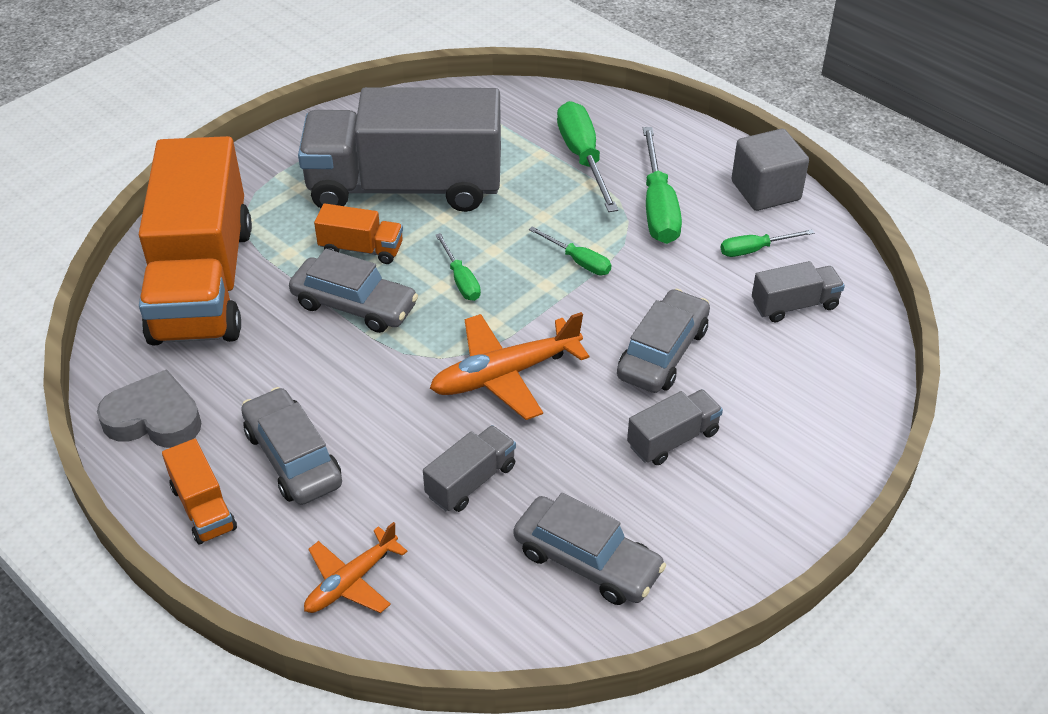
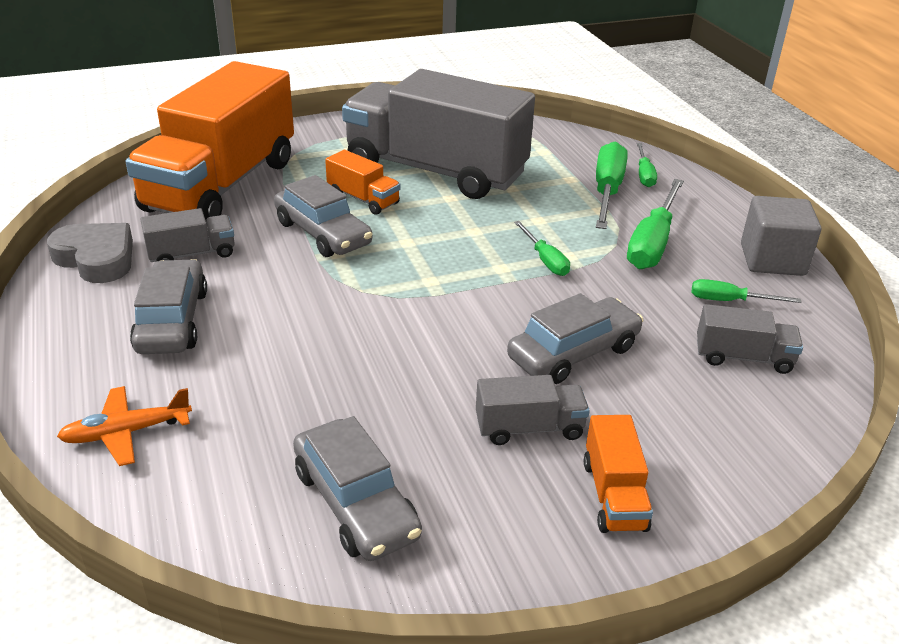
camera: 25 degrees right, 10 degrees down
(203, 508) = (67, 331): orange truck -> orange truck (614, 495)
(461, 280) = (427, 242): green screwdriver -> green screwdriver (644, 175)
(471, 481) = (304, 392): grey truck -> grey truck (192, 254)
(506, 374) = (408, 321): orange plane -> none

